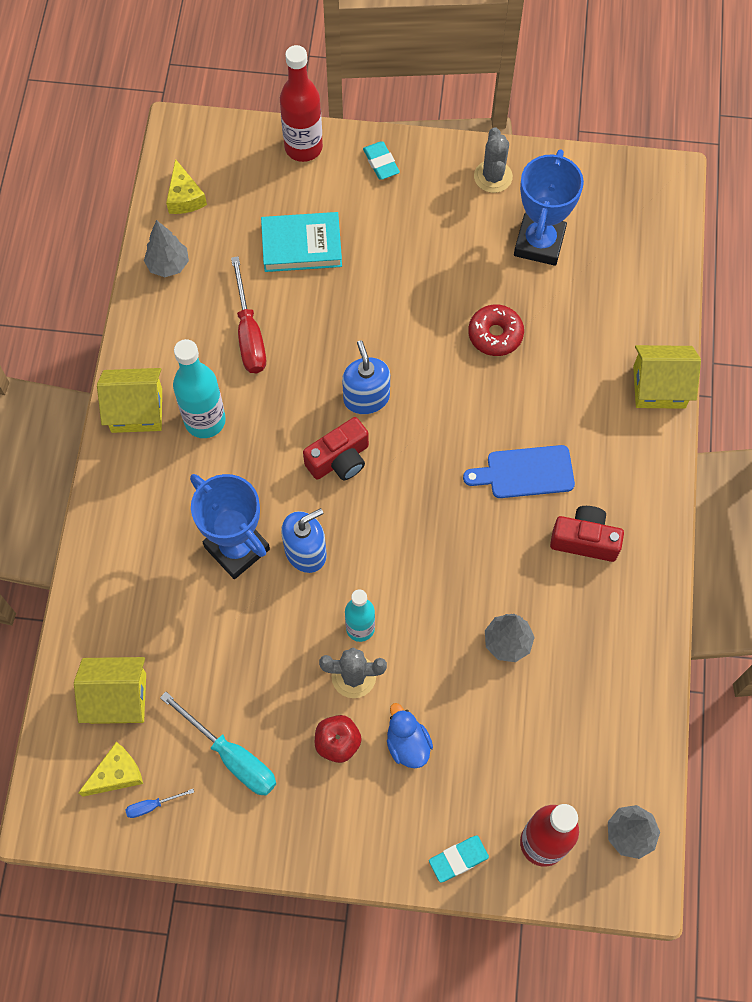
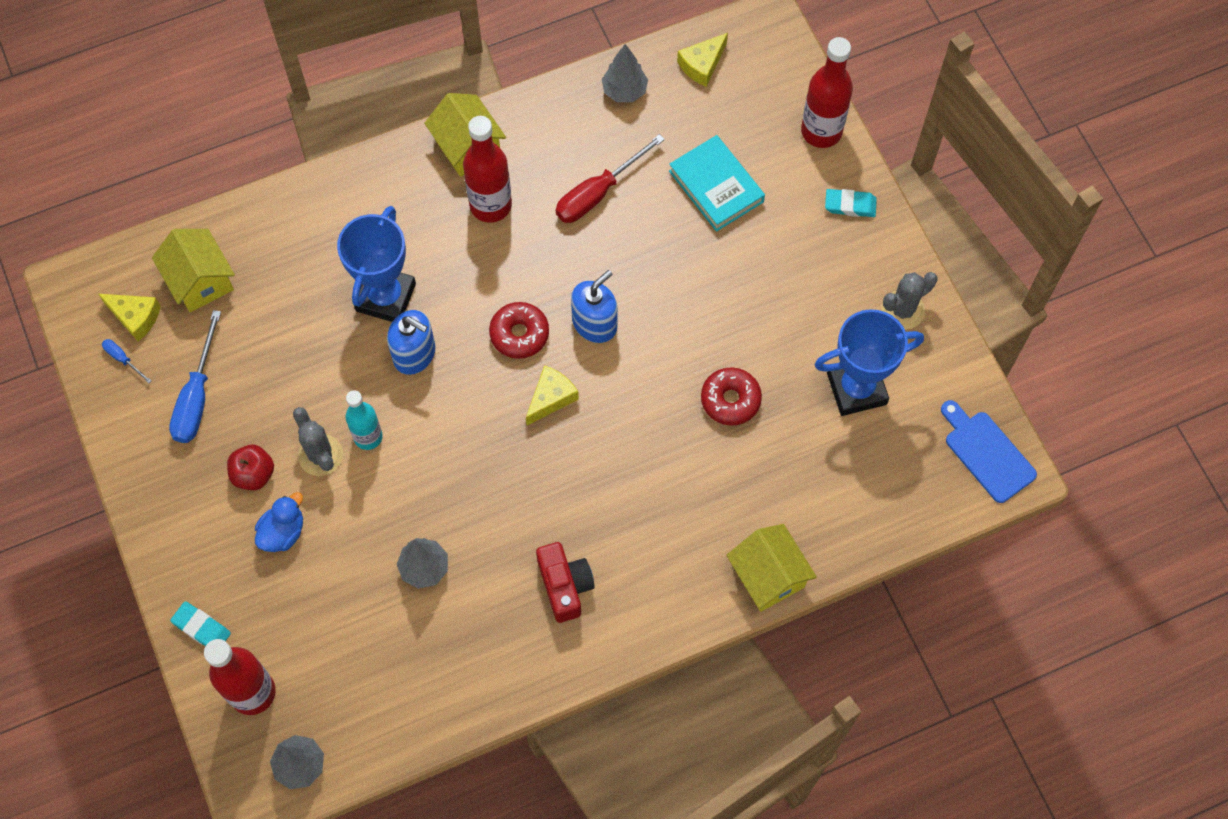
camera: 60 degrees right, 0 degrees up
(205, 421) = (490, 205): turquoise bottle -> red bottle
(231, 756) = (197, 396): turquoise screwdriver -> blue screwdriver
(339, 459) = (519, 334): red camera -> red donut
(381, 163) = (850, 205): turquoise eraser -> turquoise eraser turned 60 degrees clockwise
(413, 465) = (551, 398): none -> yellow cheese
(525, 472) = (602, 499): blue cutting board -> blue cutting board (986, 453)

